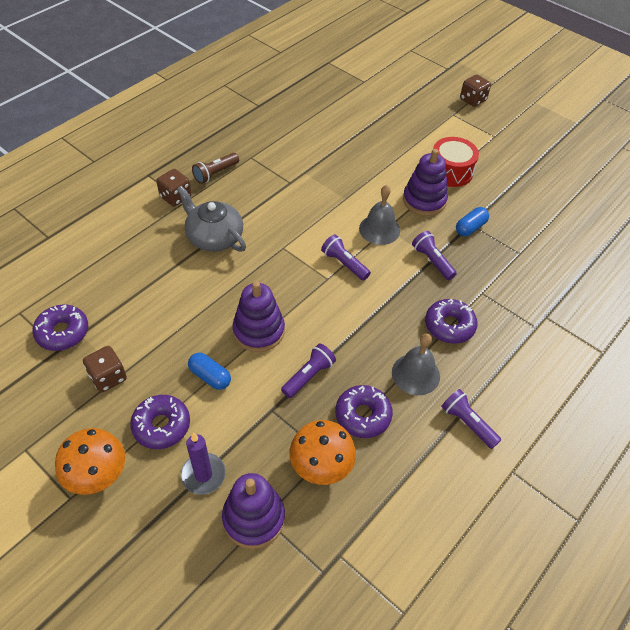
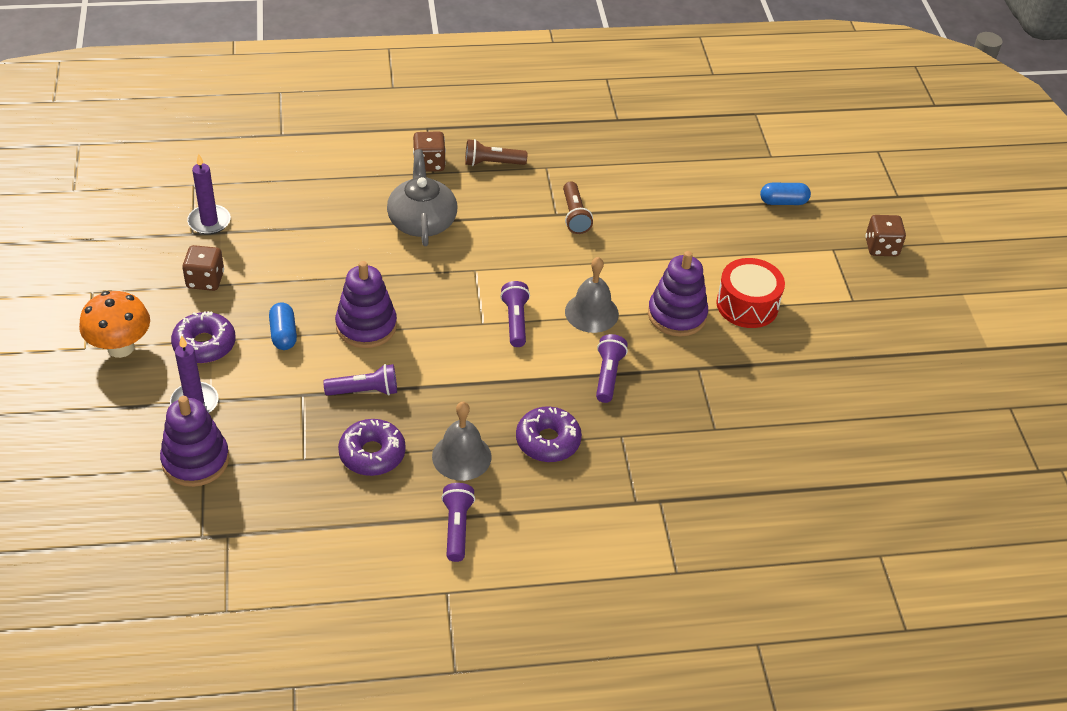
camera: 40 degrees right, 5 degrees down
(62, 332) = (209, 222): purple donut -> purple candle
(302, 177) = (575, 216): none -> brown flashlight
(321, 467) = (289, 465): orange mushroom -> none
(470, 228) = (692, 371): blue capsule -> blue capsule (783, 202)

